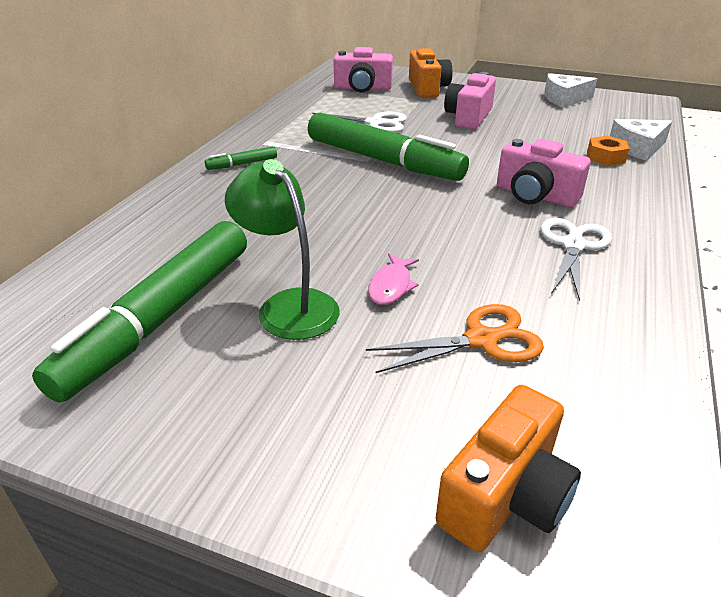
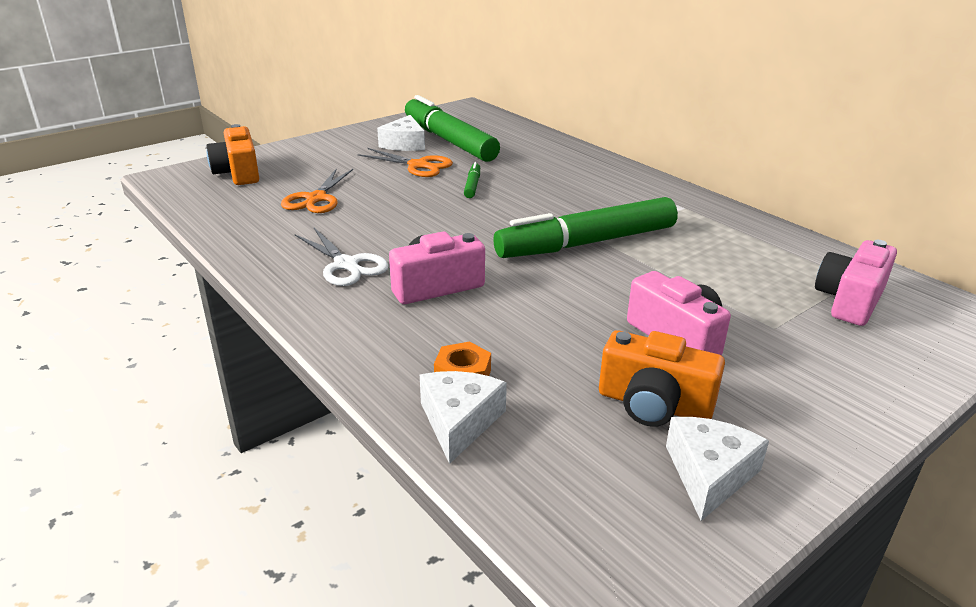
camera: 120 degrees right, 5 degrees down
(204, 357) = (404, 144): none -> white cheese
(242, 164) = (634, 189): green marker -> green marker (472, 185)
(289, 305) = (418, 165): green lamp -> orange scissors
(375, 123) = (696, 269): white scissors -> none
(391, 286) = (396, 192): pink fish -> none
(427, 88) = (829, 352): orange camera -> orange camera (654, 405)

